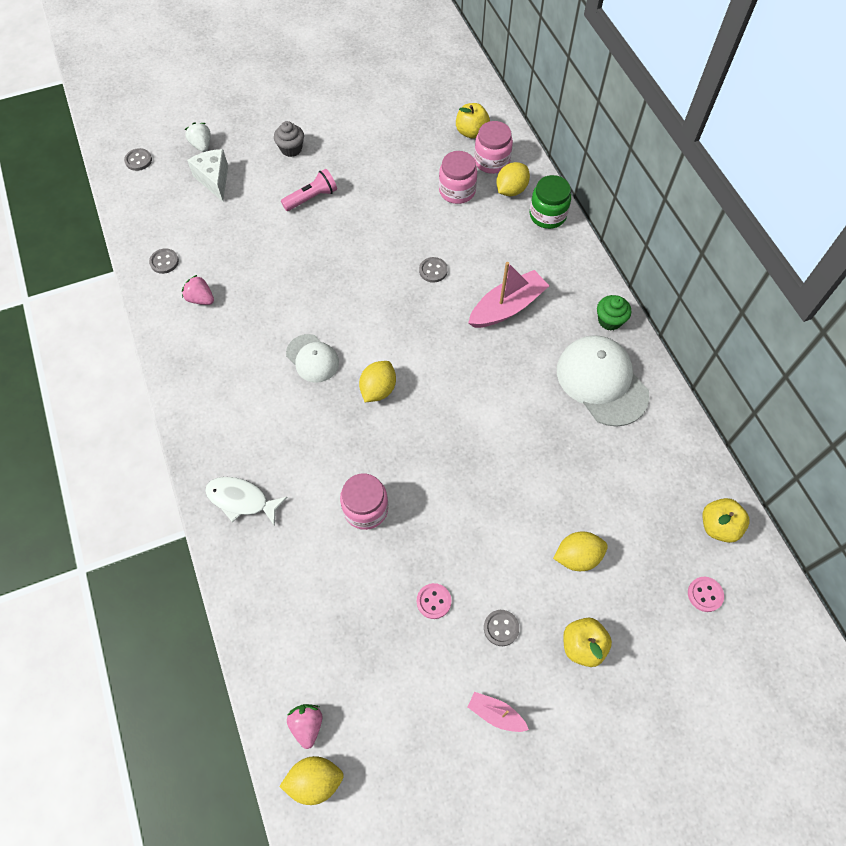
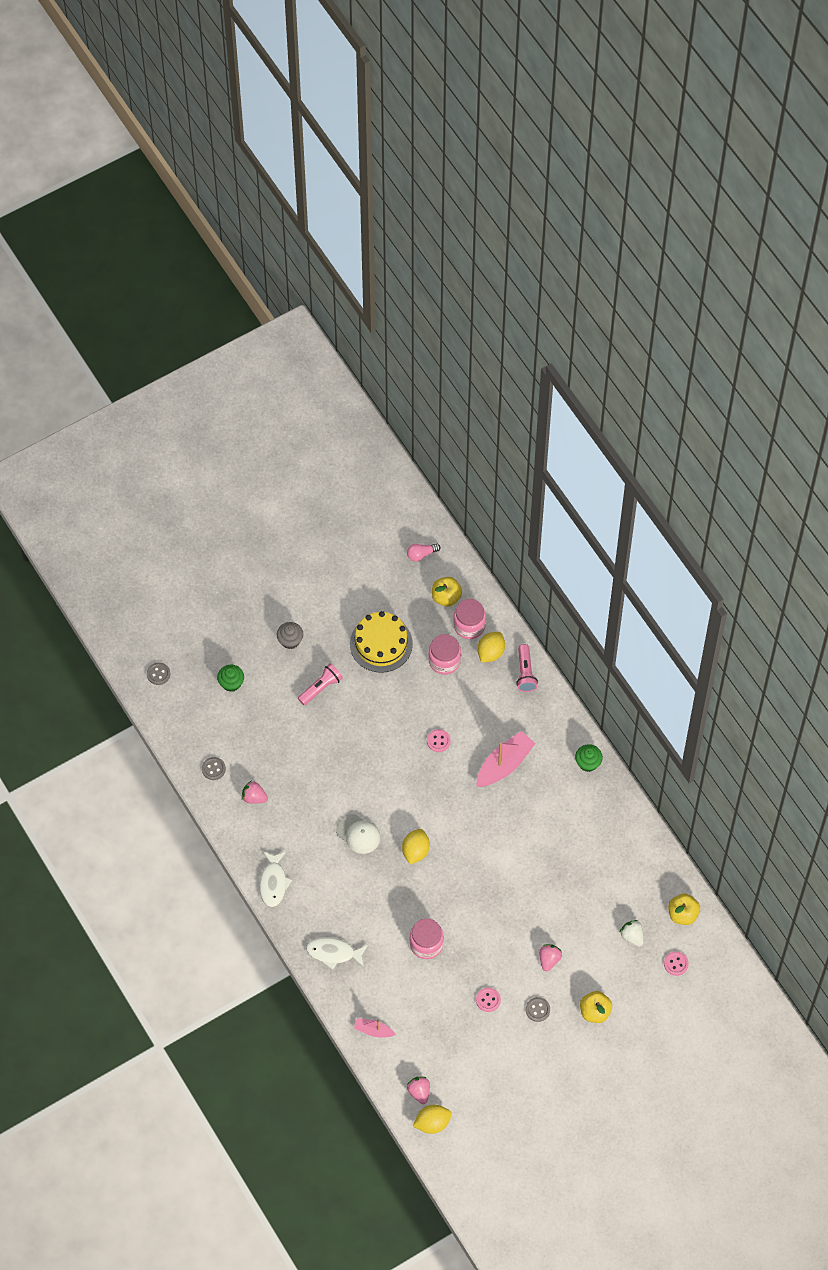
camera: 10 degrees left, 0 degrees up
(192, 399) = (273, 882): none -> white fish
(202, 145) = (209, 649): white strawberry -> white strawberry (632, 936)
(214, 180) = (231, 683): white cheese -> green cupcake
(390, 165) = (381, 644): none -> yellow cake
(433, 270) = (438, 741): grey button -> pink button
(452, 91) = (421, 554): none -> pink light bulb
(496, 714) = (542, 1064): pink boat -> pink boat (373, 1030)
(527, 558) = (549, 960): none -> pink strawberry
(547, 215) = (525, 673): green jar -> pink flashlight
(577, 556) = (584, 953): yellow lemon -> none
(601, 382) = (587, 816): white cap -> none

